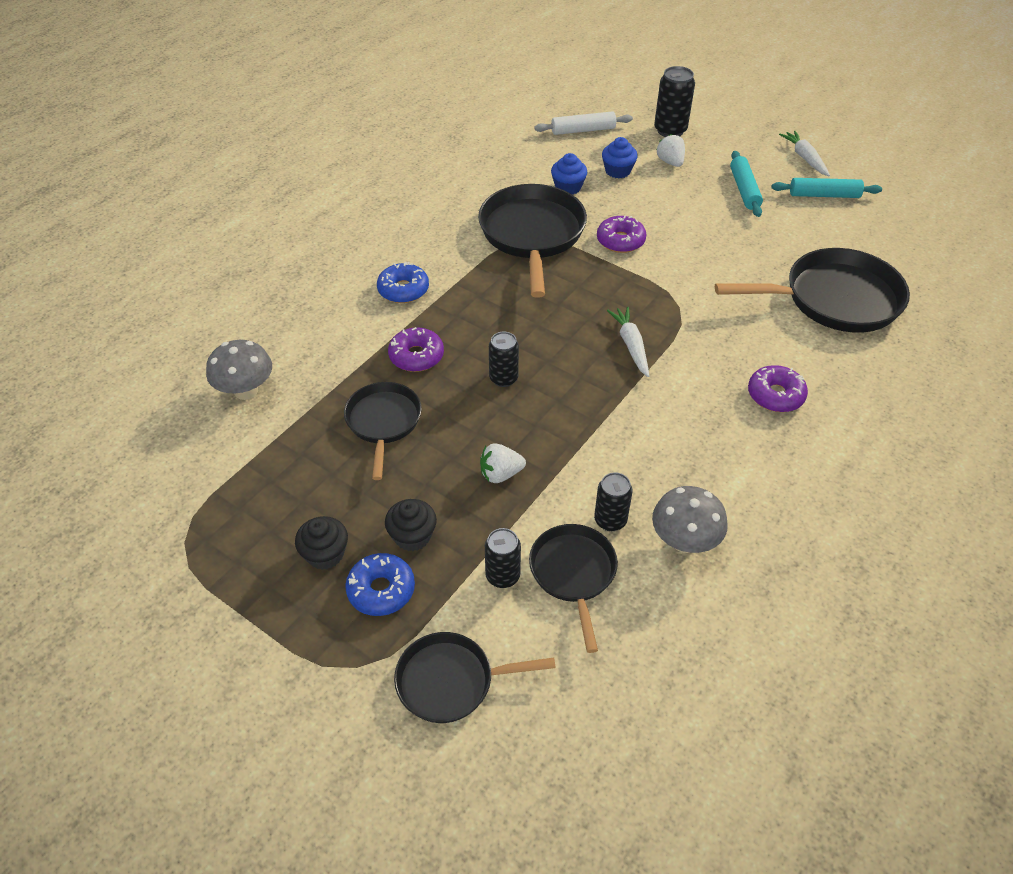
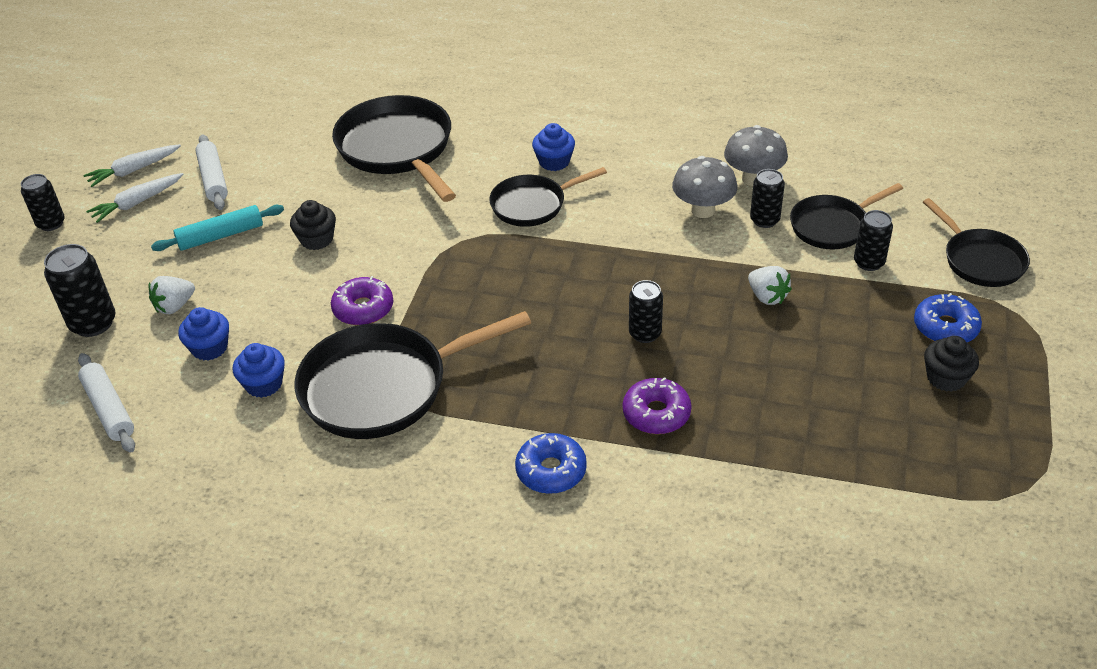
camera: 110 degrees left, 5 degrees down
(246, 391) = (811, 545): grey mushroom -> grey mushroom (703, 210)
(383, 423) = (768, 402): black pan -> black pan (533, 205)
(412, 536) = (878, 329): black cupcake -> black cupcake (317, 239)
(631, 345) = (539, 259): white carrot -> white carrot (133, 170)
(775, 395) = (554, 162): purple donut -> blue cupcake
(793, 122) = (51, 223): none -> black can
(824, 195) = (213, 179): turquoise rolling pin -> white rolling pin

